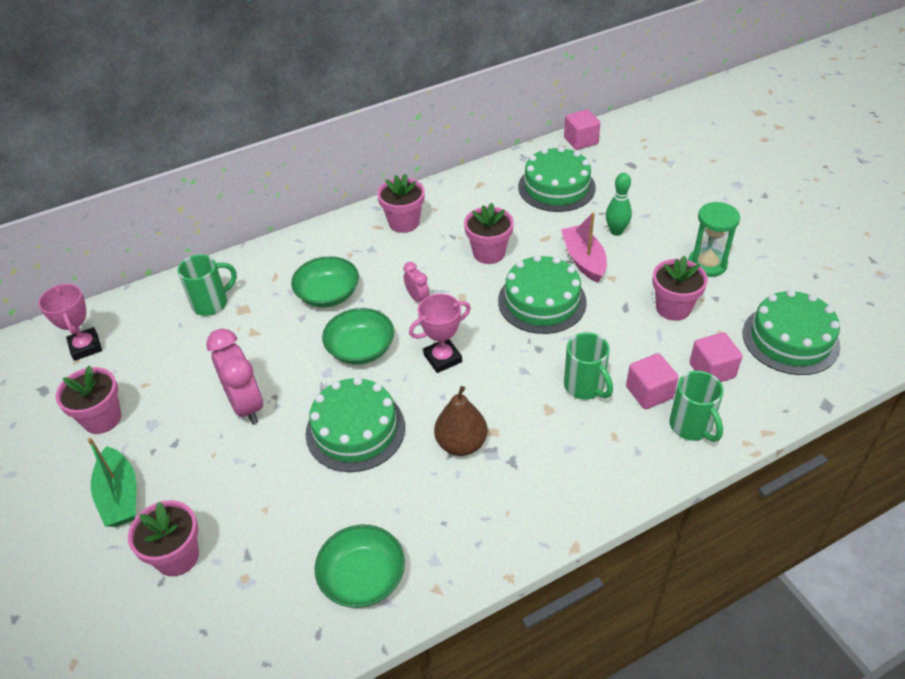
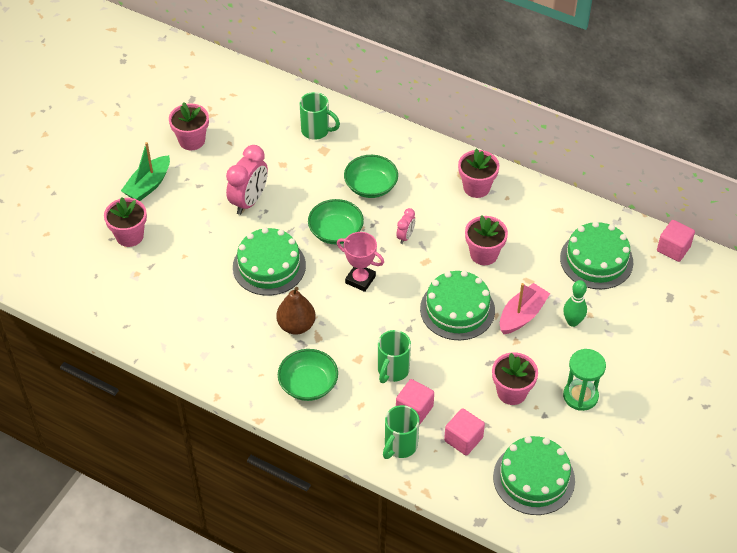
camera: 55 degrees right, 5 degrees up
(85, 347) = (236, 95): pink trophy -> none
(363, 578) = (171, 327): green bowl -> green bowl (308, 384)

